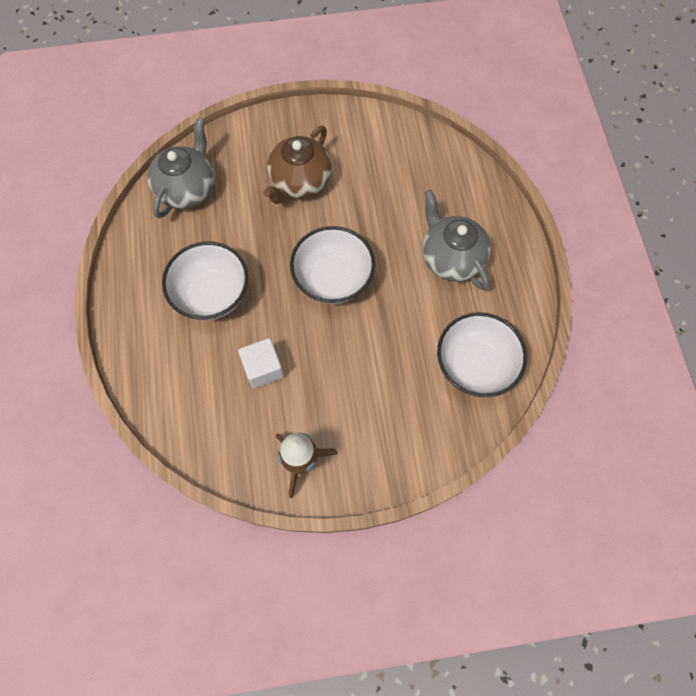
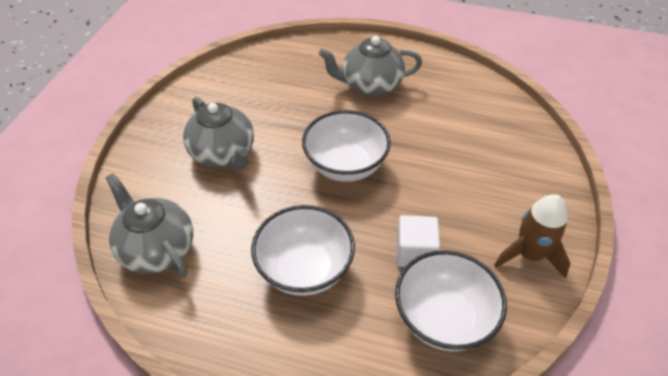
camera: 65 degrees left, 20 degrees down
(300, 182) = (223, 154): brown teapot -> grey teapot
(475, 365) = (476, 106): white bowl -> white bowl (443, 318)

